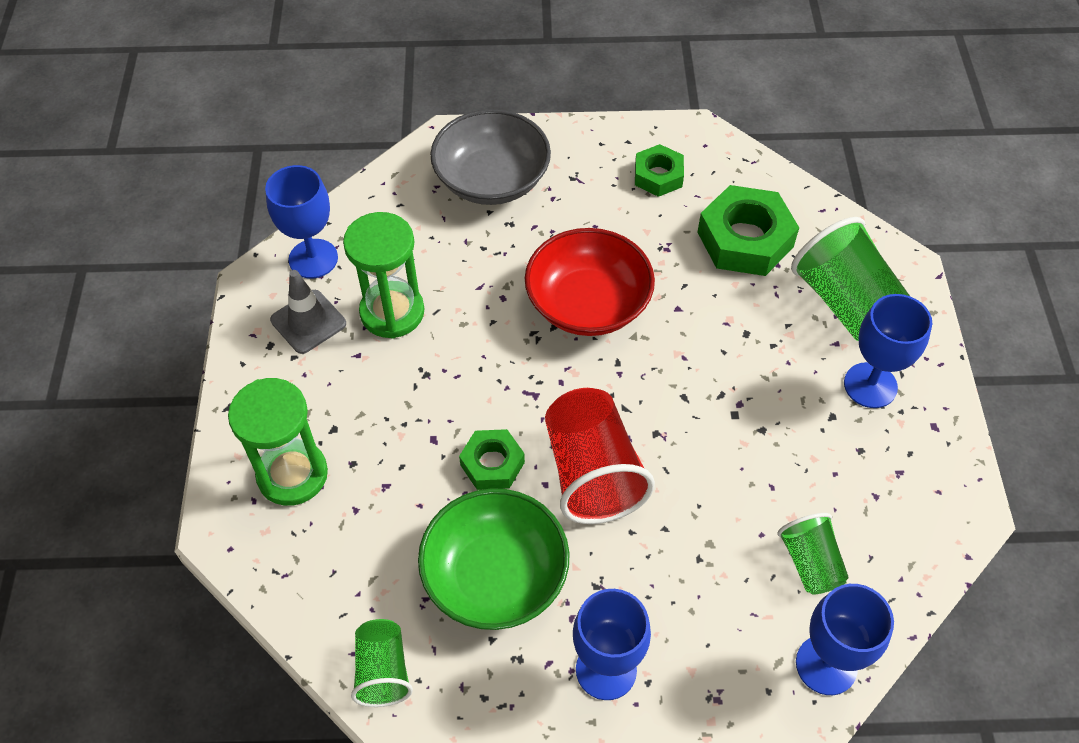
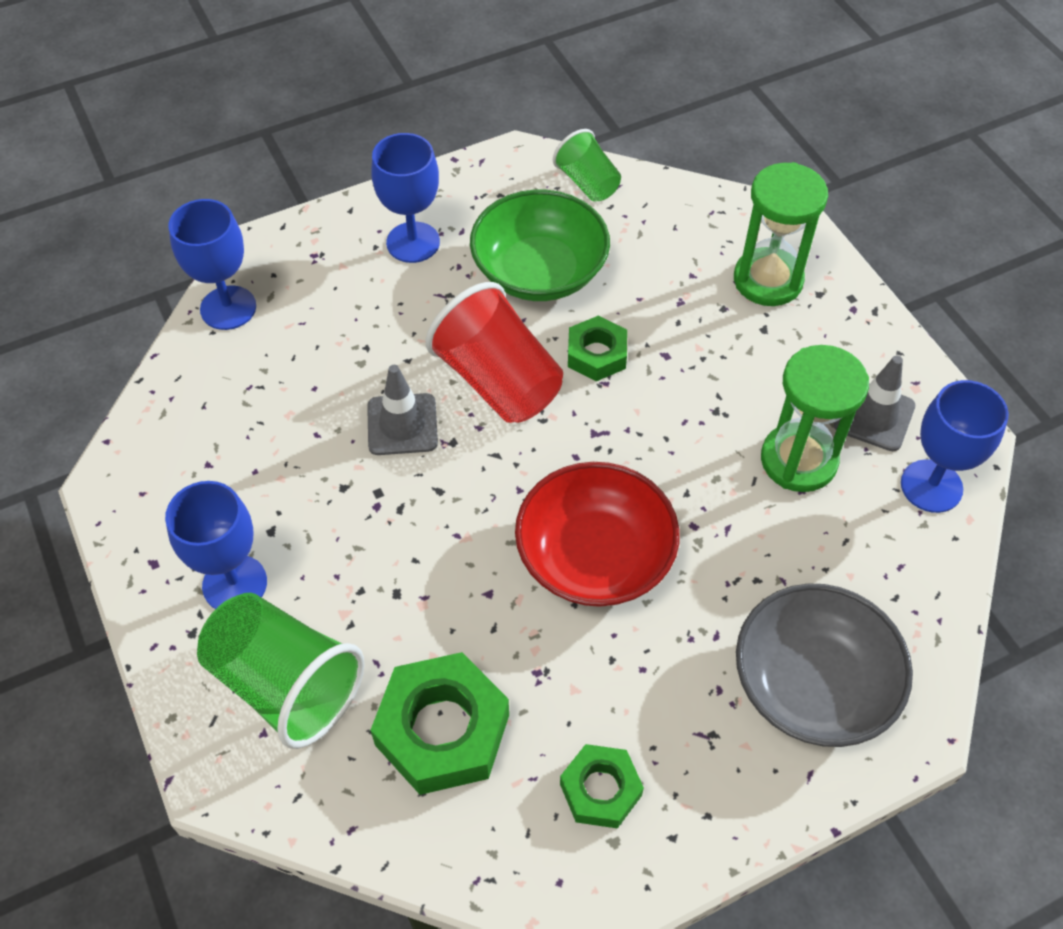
camera: 155 degrees right, 0 degrees up
(693, 465) = (402, 424): none -> grey traffic cone
(810, 563) = (261, 380): green cup -> none

